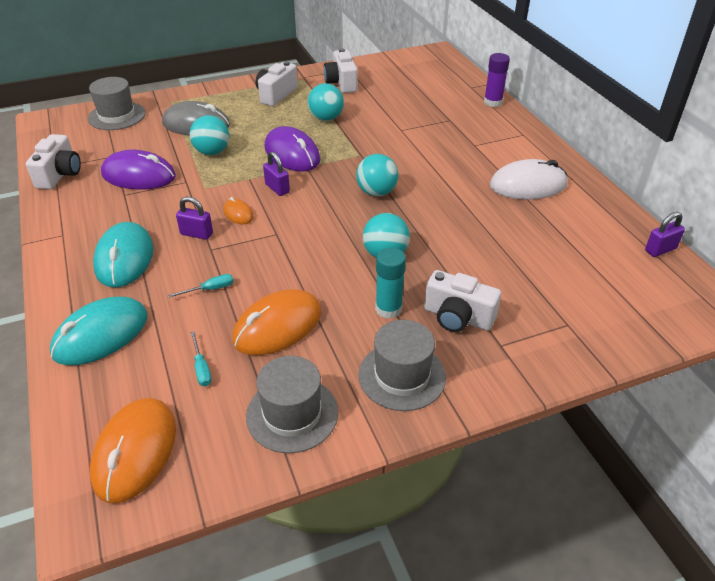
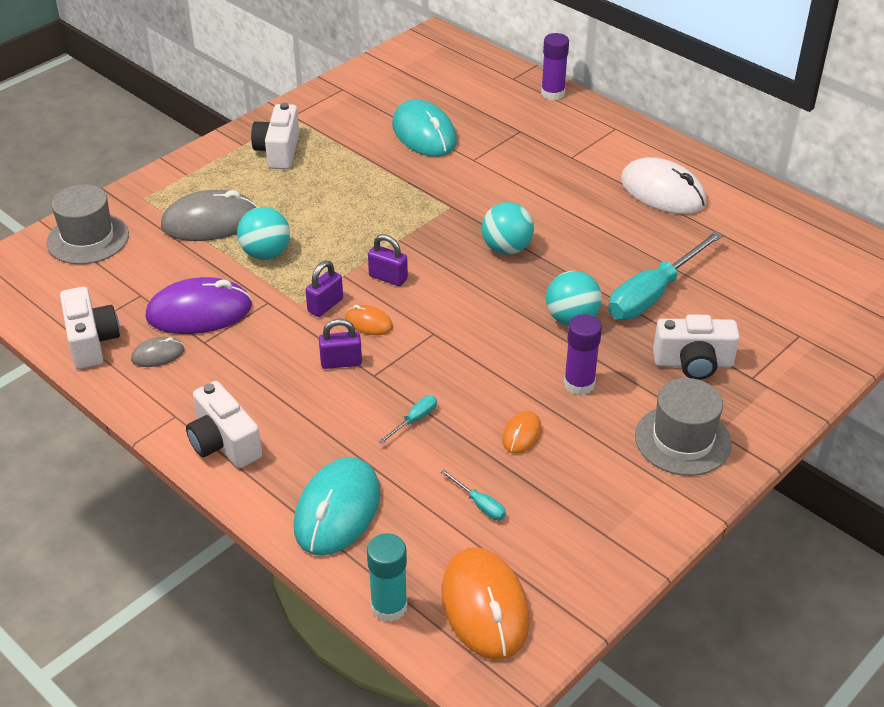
camera: 25 degrees left, 0 degrees up
(89, 194) = (158, 355): none -> grey mouse
(124, 258) = (281, 418): turquoise mouse -> turquoise mouse (424, 134)
(277, 326) = (521, 434): orange mouse -> orange mouse, size x0.49
(292, 154) = (368, 228): purple mouse -> none
(292, 414) = (607, 514): grey hat -> none
(326, 118) = (370, 168): turquoise ball -> none
(341, 83) = (350, 112): white camera -> white camera (224, 443)
(352, 303) = (579, 384): none -> purple glue stick
(388, 309) = (619, 377): turquoise glue stick -> turquoise glue stick (389, 606)
(465, 255) = (653, 294): none -> turquoise screwdriver
(528, 185) = (662, 192): white mouse -> white mouse turned 75 degrees clockwise
(660, 250) = (835, 228): purple padlock -> purple padlock (325, 305)

